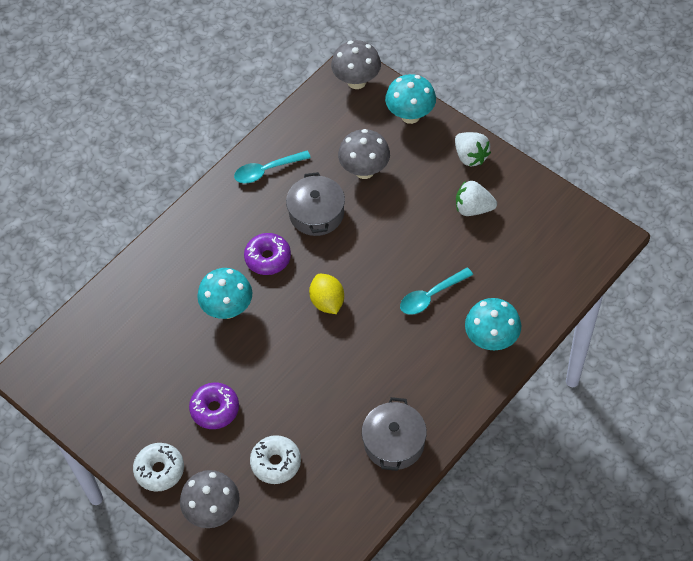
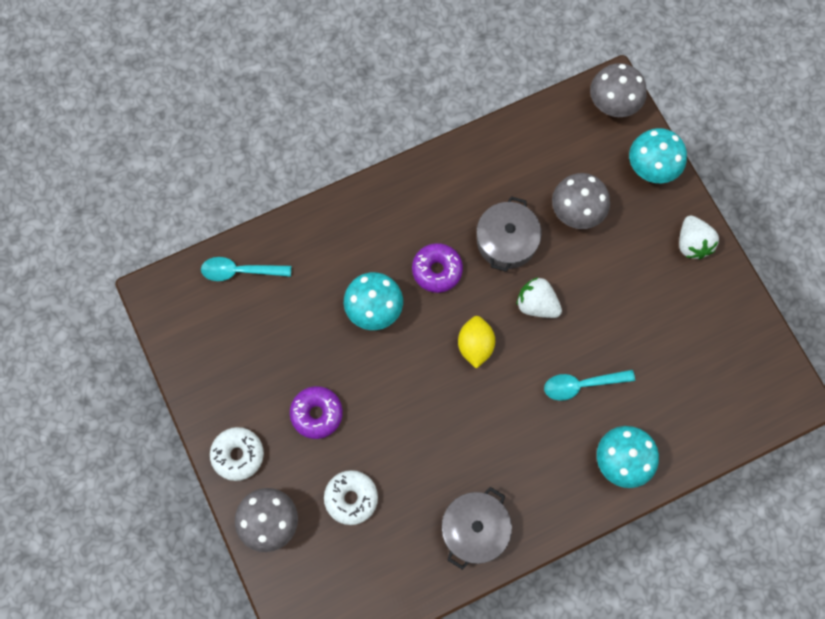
camera: 20 degrees right, 15 degrees up
(266, 170) = (477, 170): turquoise spoon -> turquoise spoon (240, 271)
(473, 208) = (668, 305): white strawberry -> white strawberry (537, 304)

